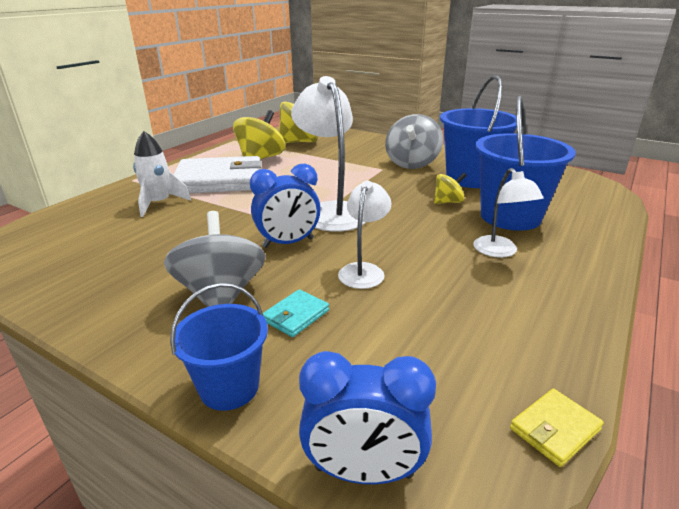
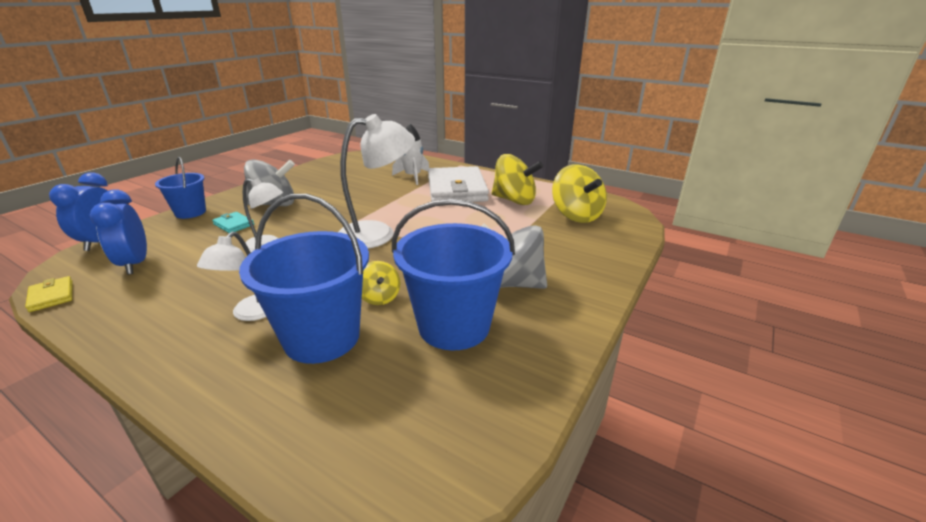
camera: 90 degrees right, 0 degrees up
(288, 243) = (328, 219): blue clock -> blue clock (135, 264)
(500, 252) = (250, 314): white lamp -> white lamp turned 60 degrees counterclockwise

